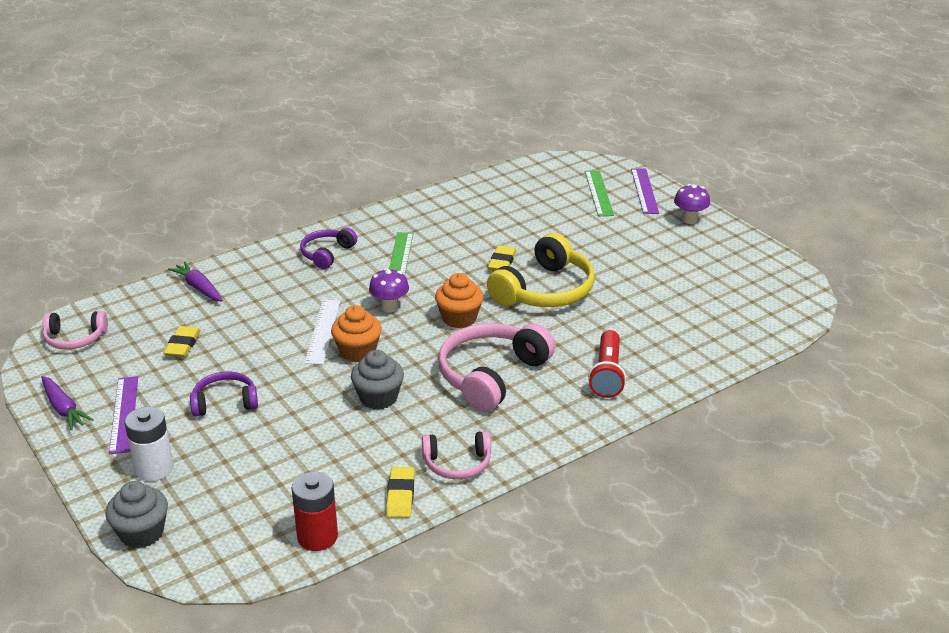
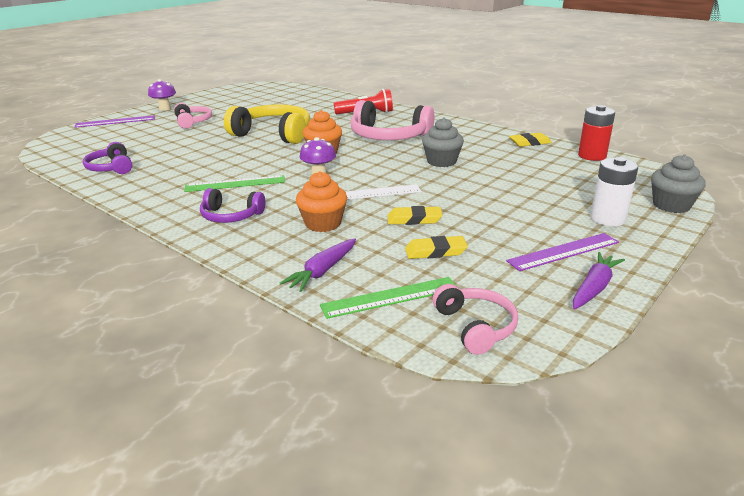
camera: 105 degrees left, 5 degrees down
(225, 402) = (500, 211): purple headphones -> purple headphones (111, 168)
(357, 352) = (390, 176): orange cupcake -> orange cupcake (323, 223)
(457, 464) = (485, 134): pink headphones -> pink headphones (193, 122)
(502, 262) = (234, 149): yellow eraser -> yellow eraser (414, 219)
(599, 193) = (115, 133): green ruler -> green ruler (390, 297)

